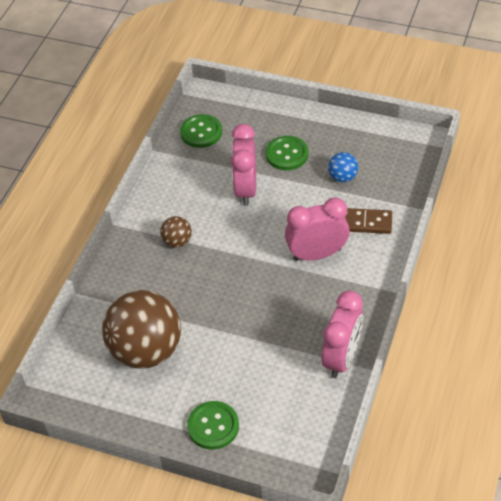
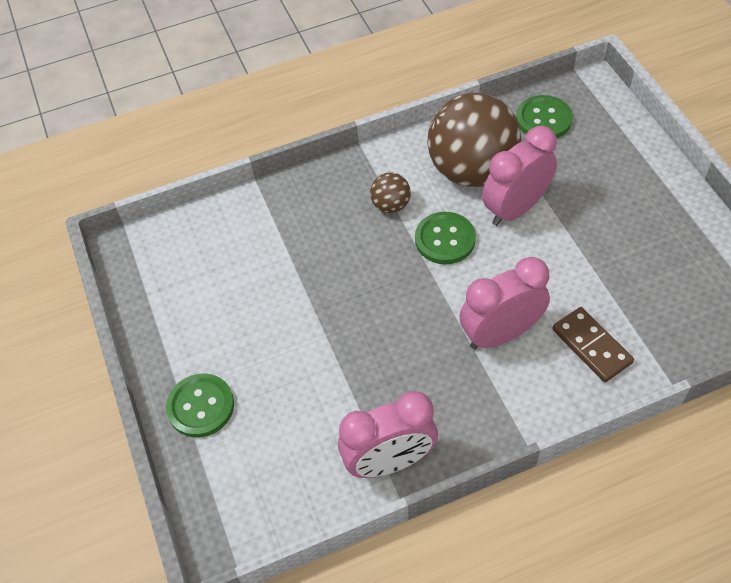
camera: 50 degrees right, 5 degrees up
(146, 350) = (240, 282): brown ball -> brown ball (472, 170)
(287, 154) = (600, 207): green button -> green button (445, 239)
(317, 254) = (500, 334): pink clock -> pink clock turned 60 degrees counterclockwise
(342, 177) = (629, 278): blue ball -> none

